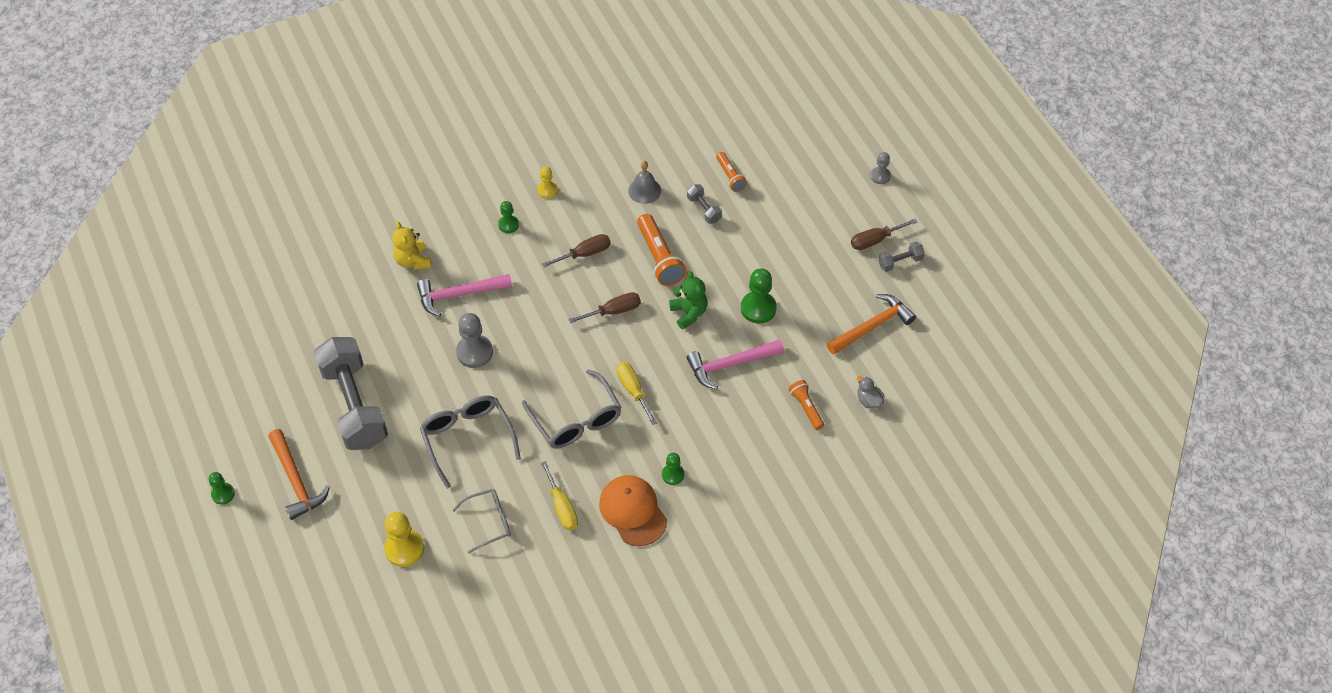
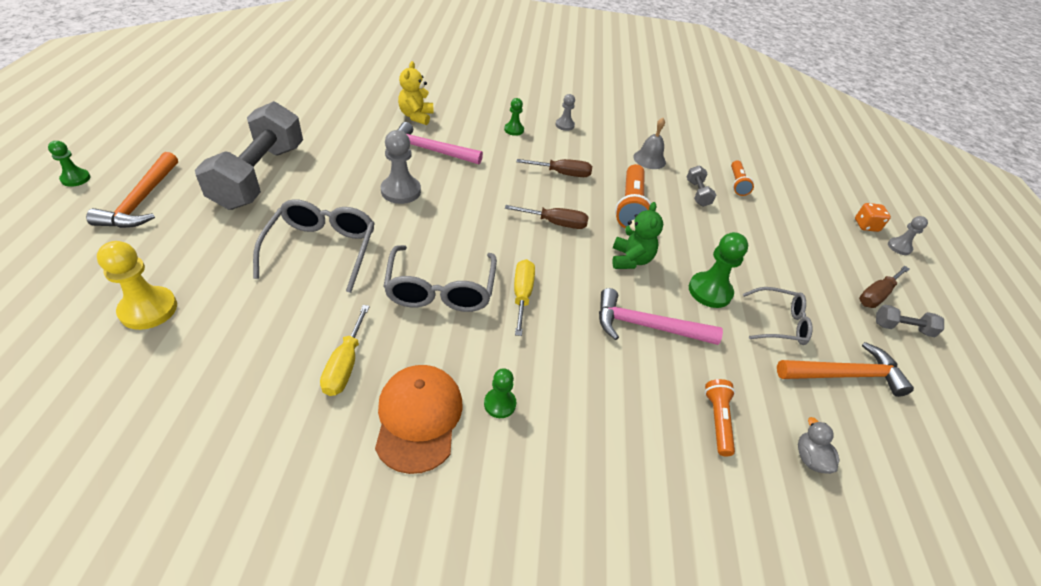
camera: 25 degrees right, 10 degrees down
(489, 522) = (256, 334): grey glasses -> grey glasses (779, 323)
(547, 190) = (564, 125): yellow pawn -> grey pawn
(849, 166) = (866, 225): none -> orange dice
(875, 240) = (876, 295): brown screwdriver -> brown screwdriver turned 45 degrees counterclockwise

